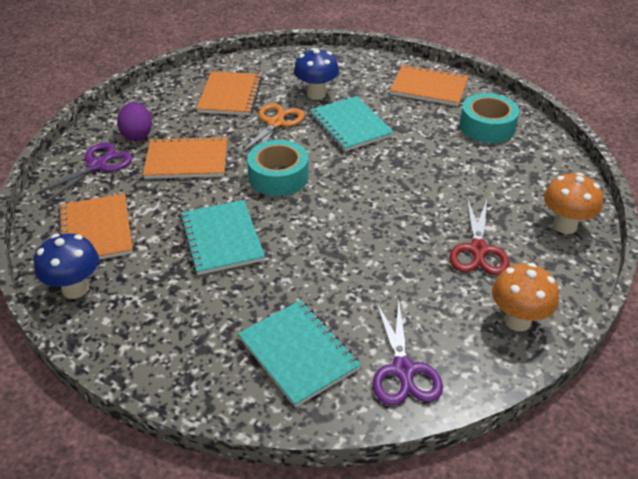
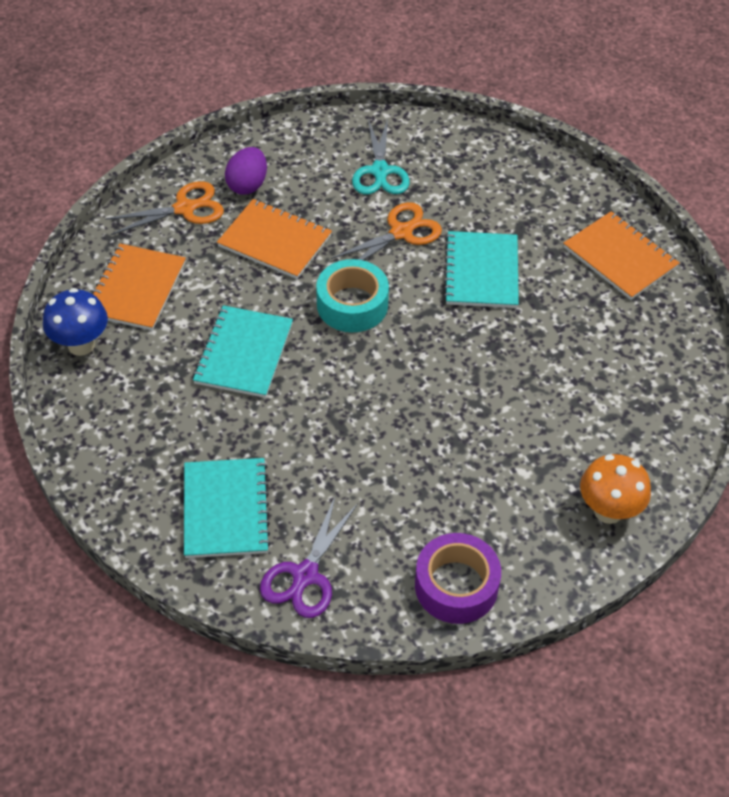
camera: 30 degrees right, 10 degrees up
(97, 165) = (184, 208): purple scissors -> orange scissors
(230, 95) = (380, 171): orange notebook -> turquoise scissors
(316, 94) = (477, 210): blue mushroom -> none
(478, 250) = (487, 491): red scissors -> none
(487, 127) = (640, 344): turquoise tape -> none
(517, 320) = (456, 586): orange mushroom -> purple tape

